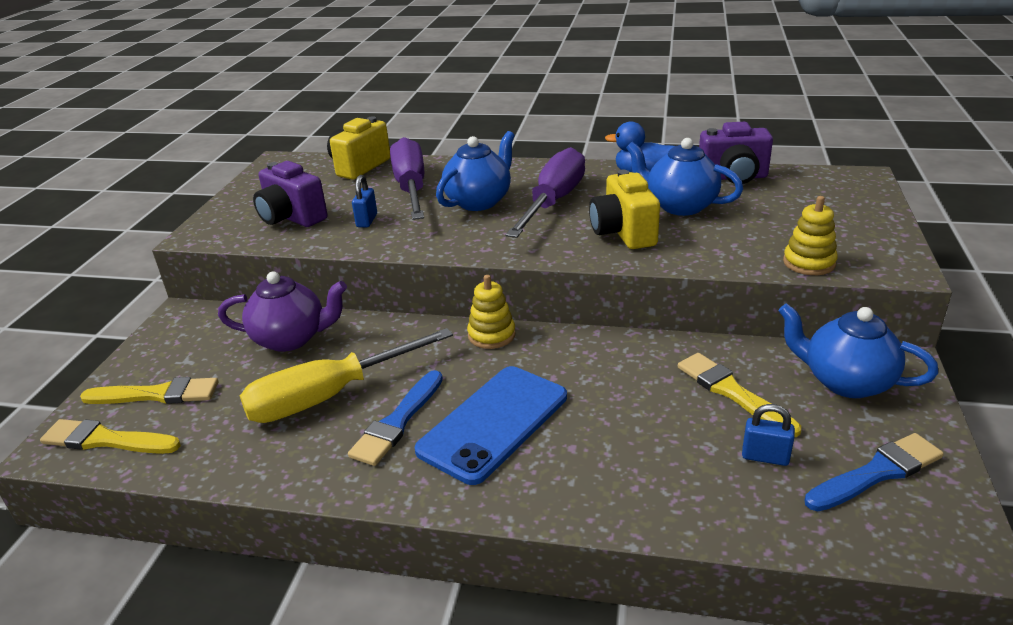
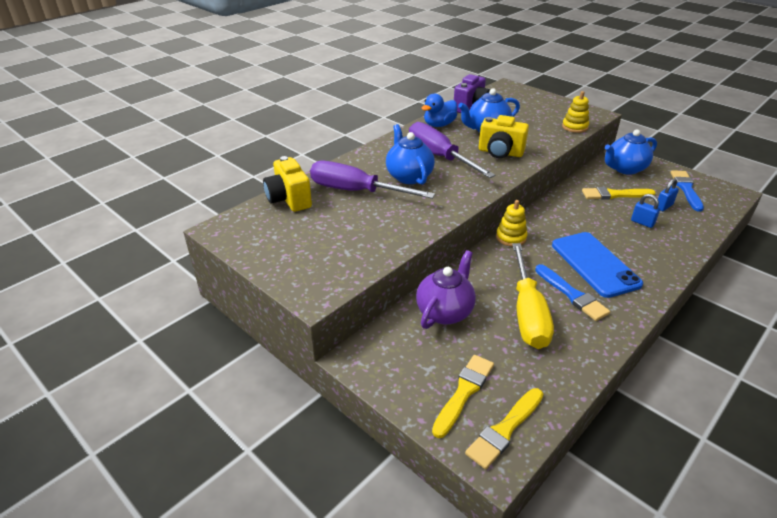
camera: 60 degrees left, 5 degrees up
(291, 218) = (341, 247): purple camera -> none
(367, 220) = (386, 220): blue padlock -> blue padlock (642, 222)

